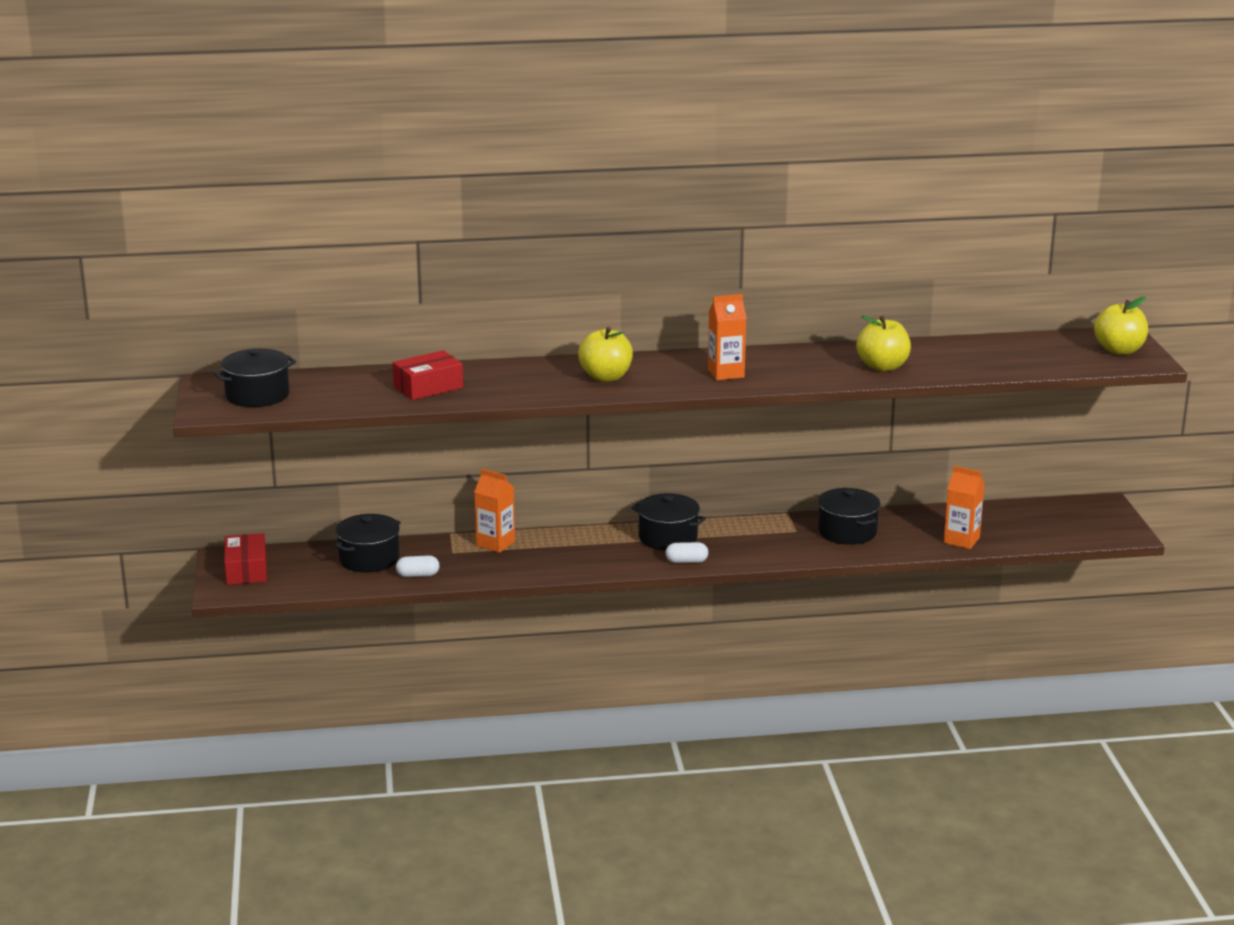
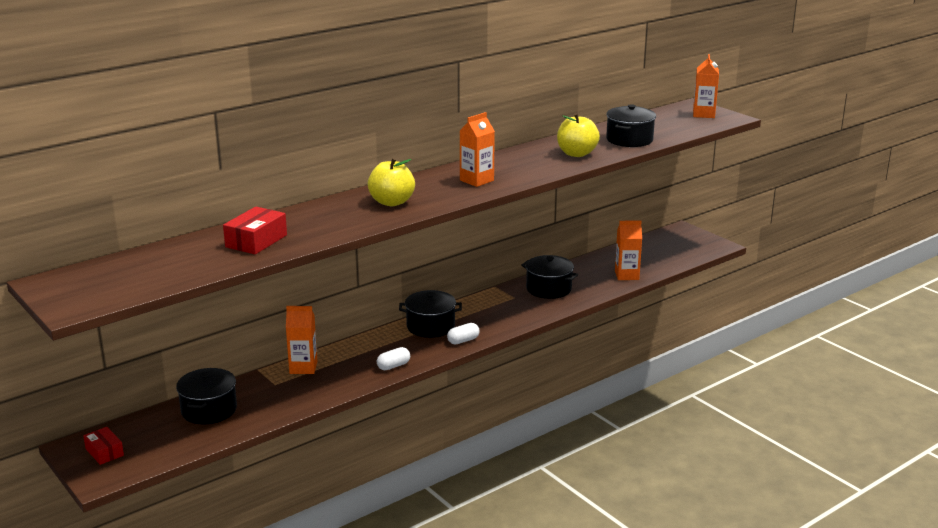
camera: 30 degrees left, 0 degrees up
(246, 570) = (104, 452): red box -> red box, size x0.67
(257, 395) = (106, 282): black pot -> black pot (629, 140)
(418, 575) = (265, 412): white capsule -> white capsule (393, 366)
(1119, 350) = (703, 114): yellow apple -> orange carton

